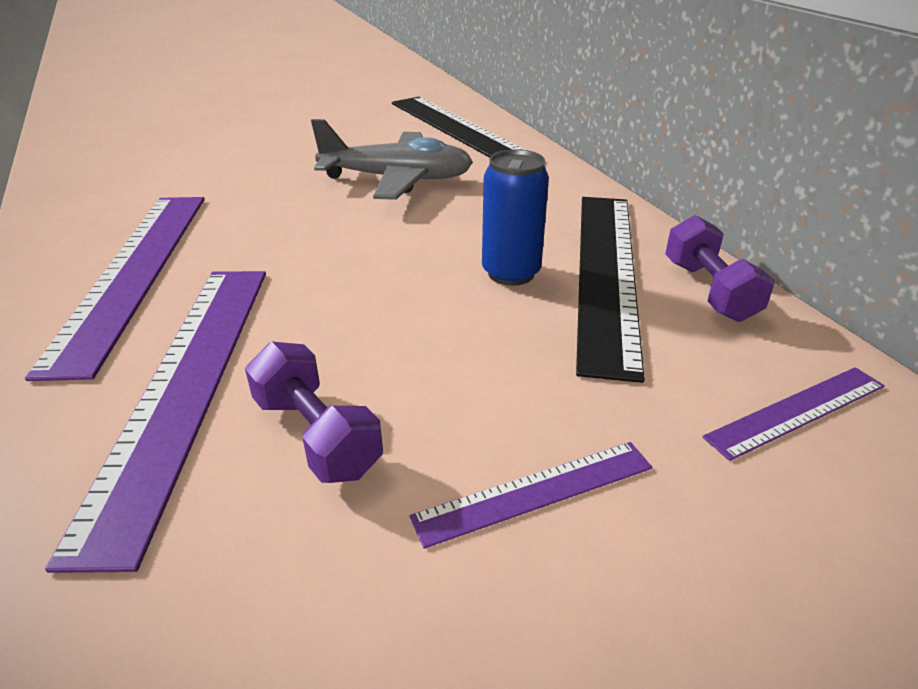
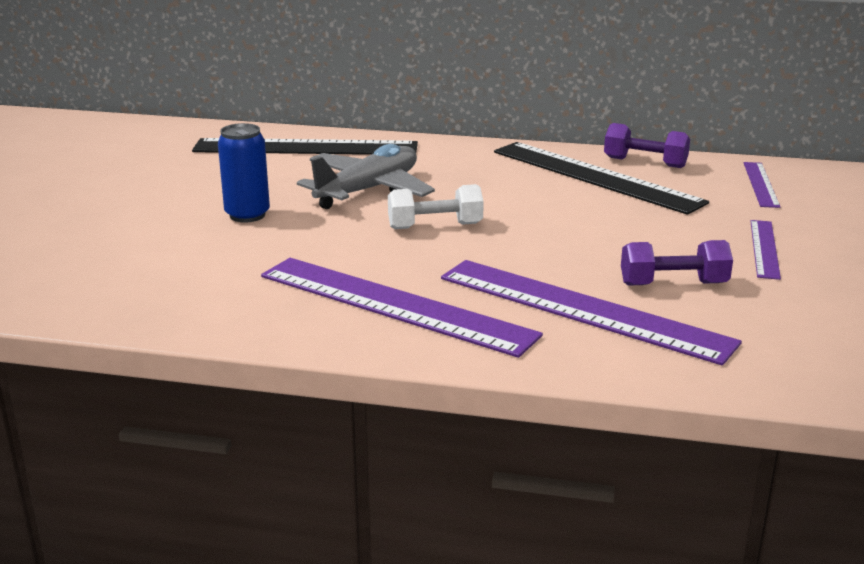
camera: 55 degrees left, 10 degrees down
(345, 232) = (435, 226): none -> white dumbbell
(511, 273) = (563, 198): blue can -> blue can (247, 215)

